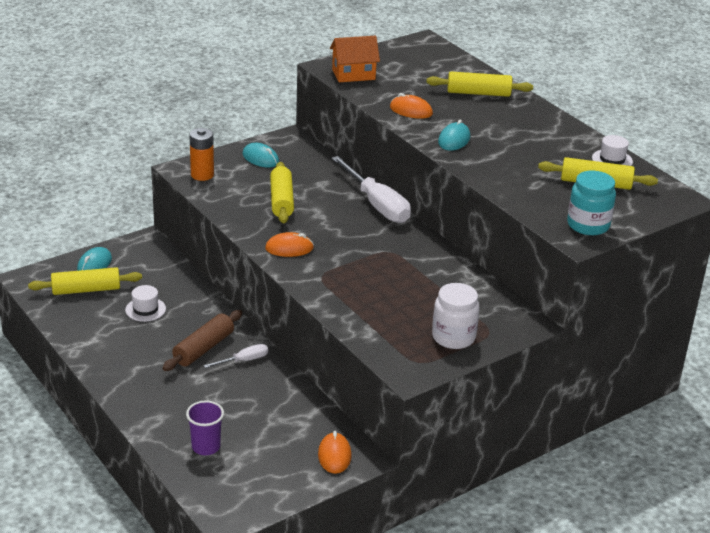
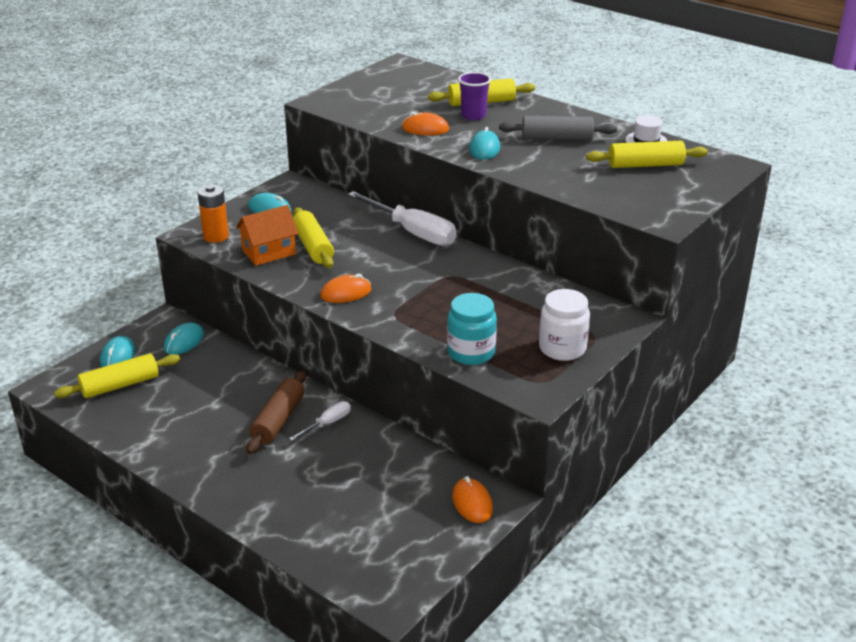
camera: 15 degrees left, 0 degrees up
(145, 309) = (195, 392): white hat -> none
(154, 263) = (184, 342): none -> turquoise mouse
(206, 447) = (330, 527): purple cup -> purple cup (473, 115)
(353, 74) = (347, 105): orange house -> orange house (269, 252)
(528, 142) = (557, 138): none -> grey rolling pin
(588, 225) = (664, 205): turquoise jar -> turquoise jar (471, 353)

